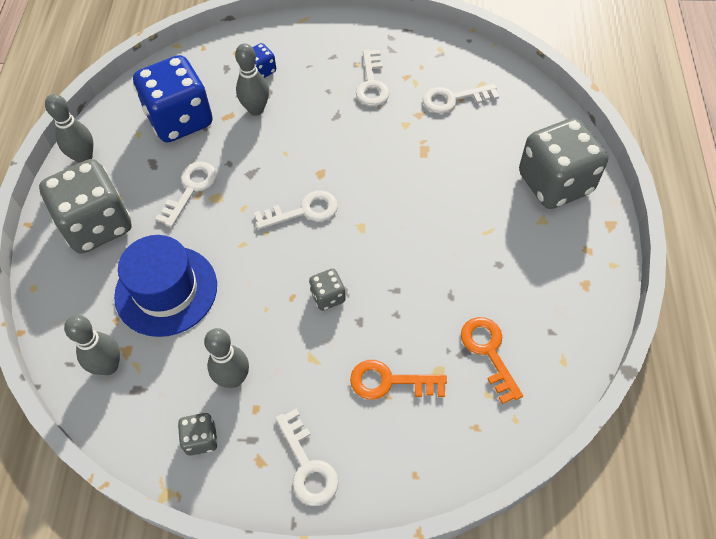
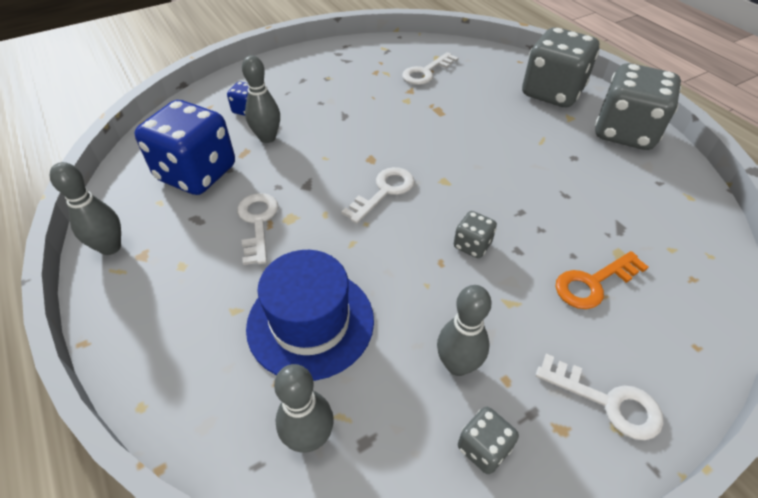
camera: 35 degrees left, 10 degrees down
(97, 225) = (176, 301): grey dice -> grey dice (624, 132)
(372, 84) = (353, 85): white key -> none
(488, 352) = (637, 219): orange key -> none

